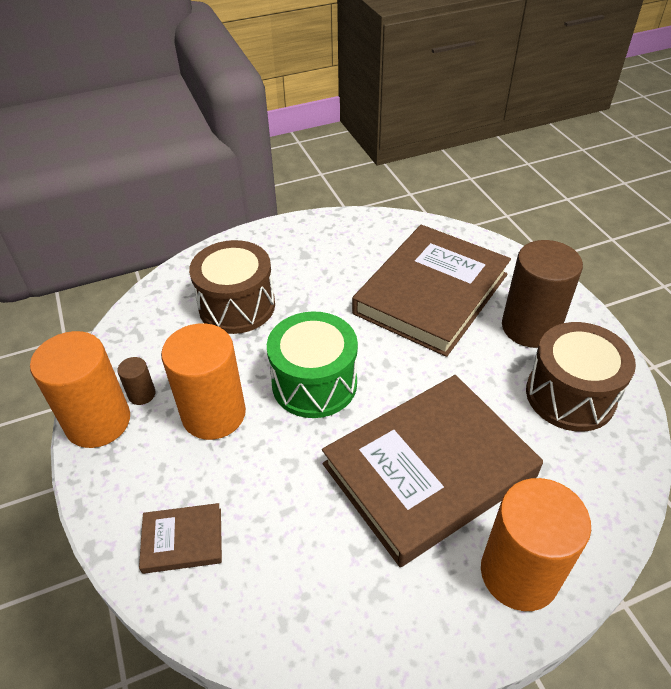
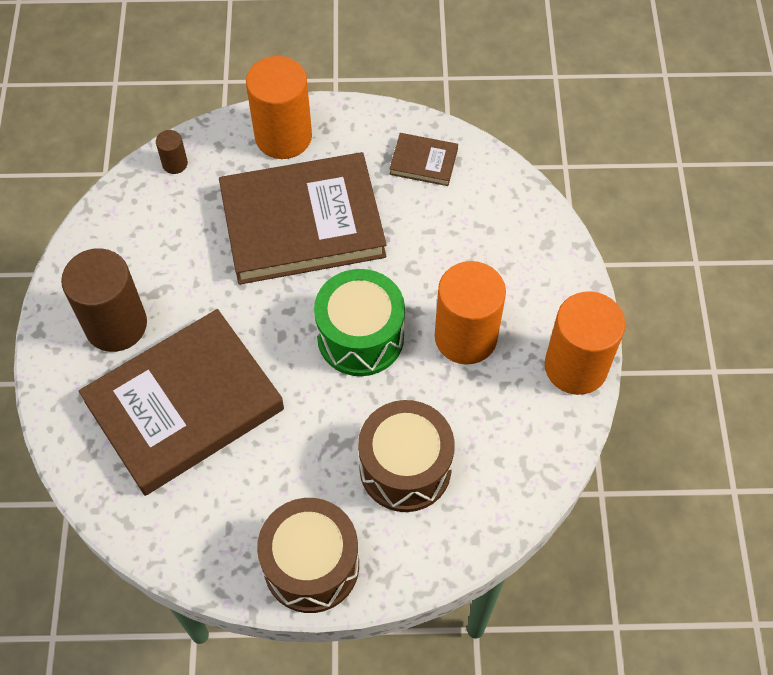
camera: 160 degrees left, 15 degrees up
(142, 394) = (530, 383): brown cylinder -> brown cylinder (175, 164)
(182, 540) = (516, 236): brown book -> brown book (423, 162)
(570, 395) = (139, 244): brown drum -> brown drum (311, 565)

